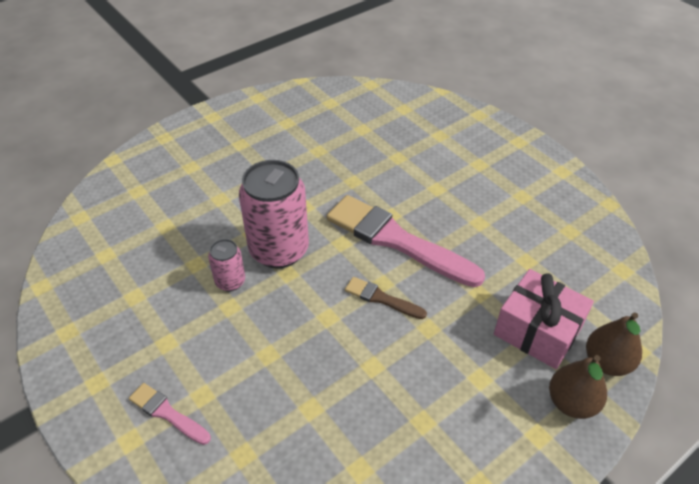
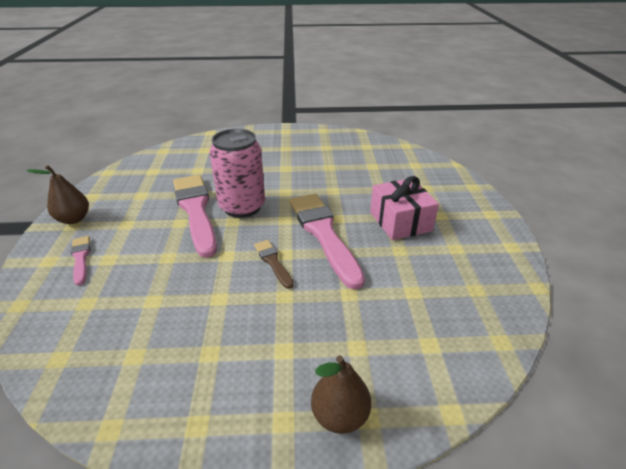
camera: 35 degrees right, 10 degrees down
(230, 281) = (195, 210): pink can -> pink brush
(537, 331) = (368, 344): pink gift -> pink gift (400, 221)
(607, 362) = (408, 404): brown pear -> brown pear (74, 219)

